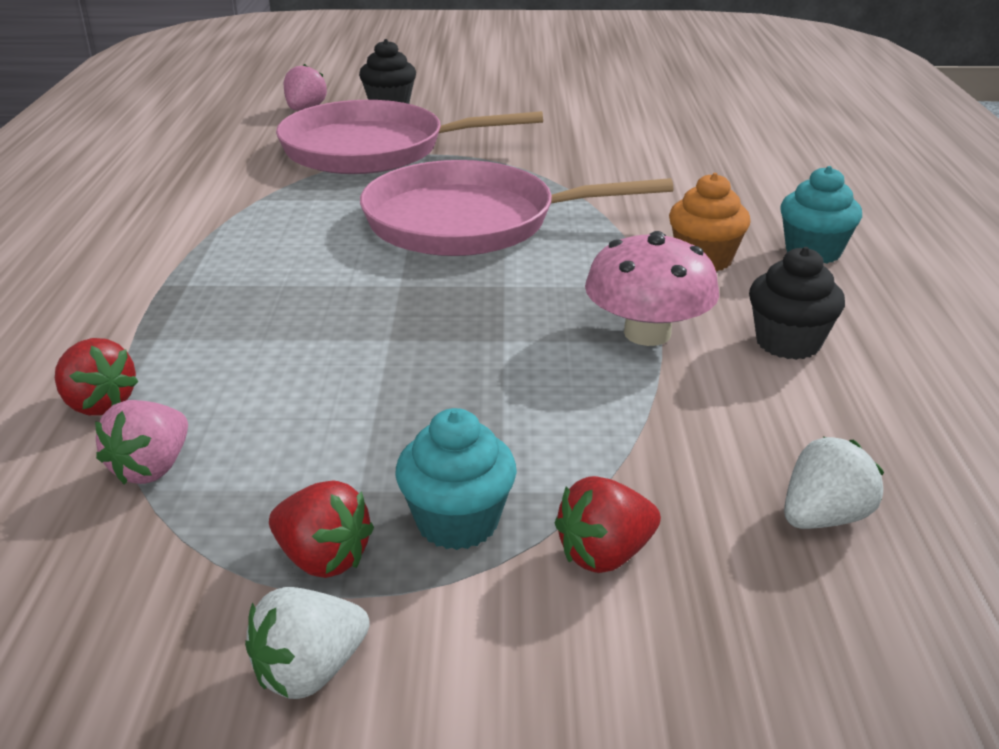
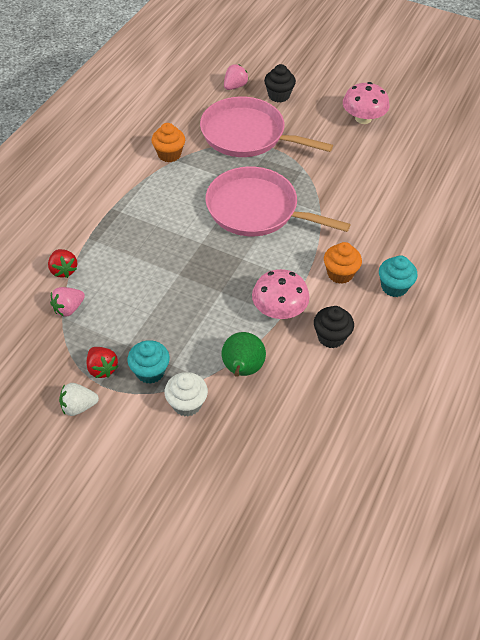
camera: 25 degrees right, 20 degrees up
(240, 196) = (169, 154): none -> orange cupcake
(548, 102) = (363, 118): none -> pink mushroom
(605, 554) = (187, 404): red strawberry -> white cupcake
(670, 447) = (242, 369): none -> green pear
(823, 517) = (269, 420): white strawberry -> none

